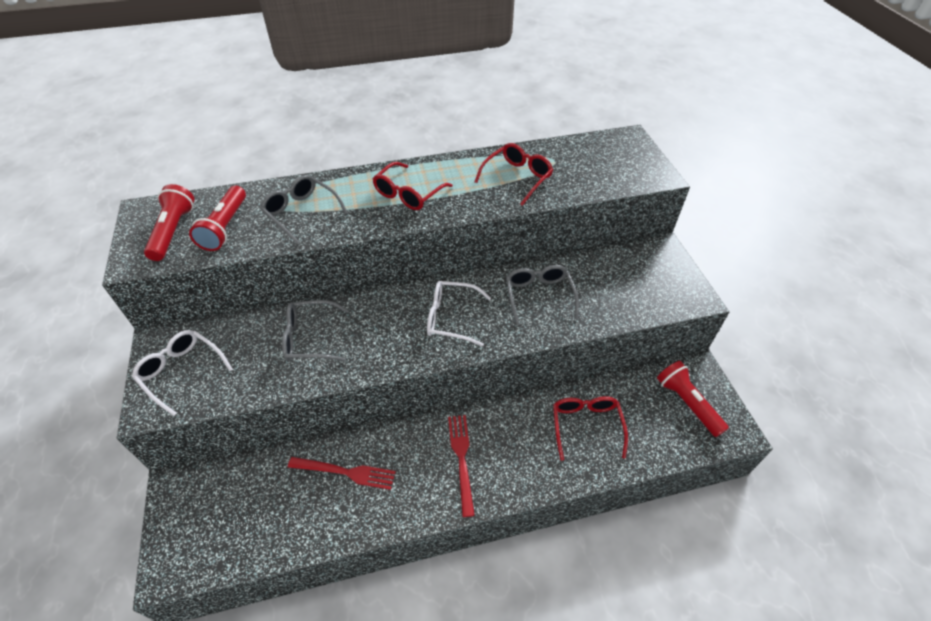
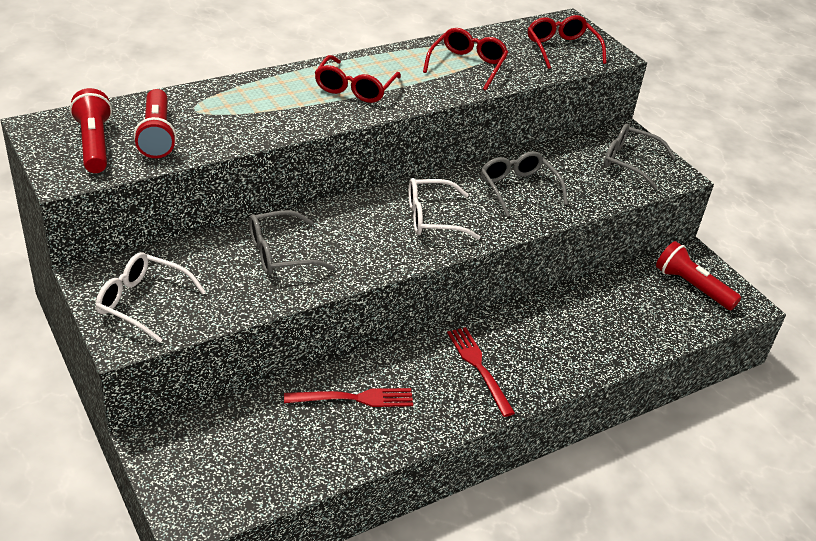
camera: 20 degrees left, 10 degrees down
(301, 212) = (240, 114): grey glasses -> grey glasses (629, 162)
(586, 425) = (598, 319): red glasses -> red glasses (561, 48)

